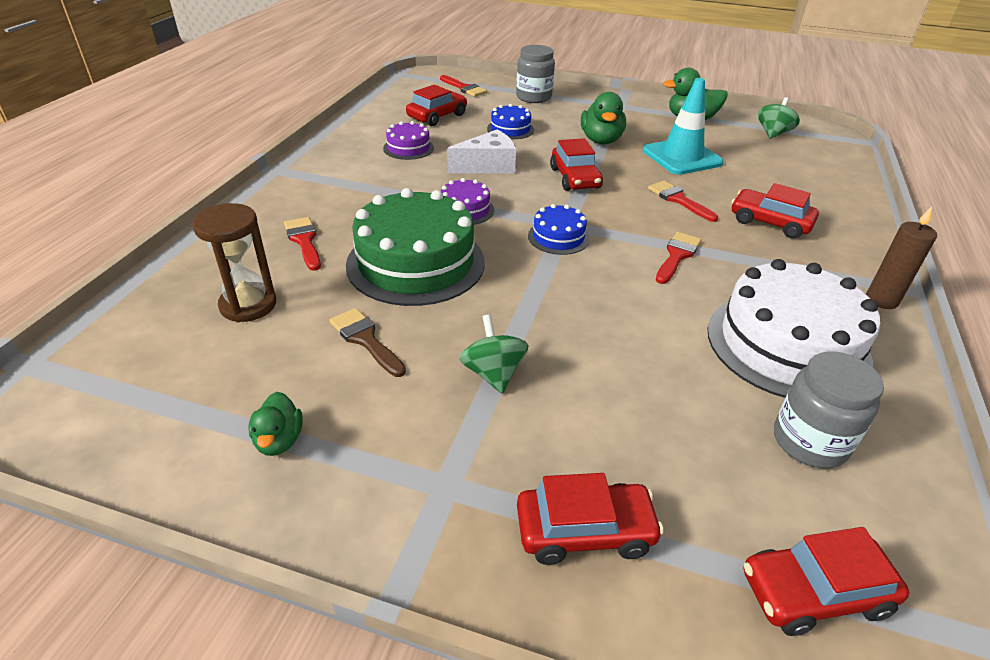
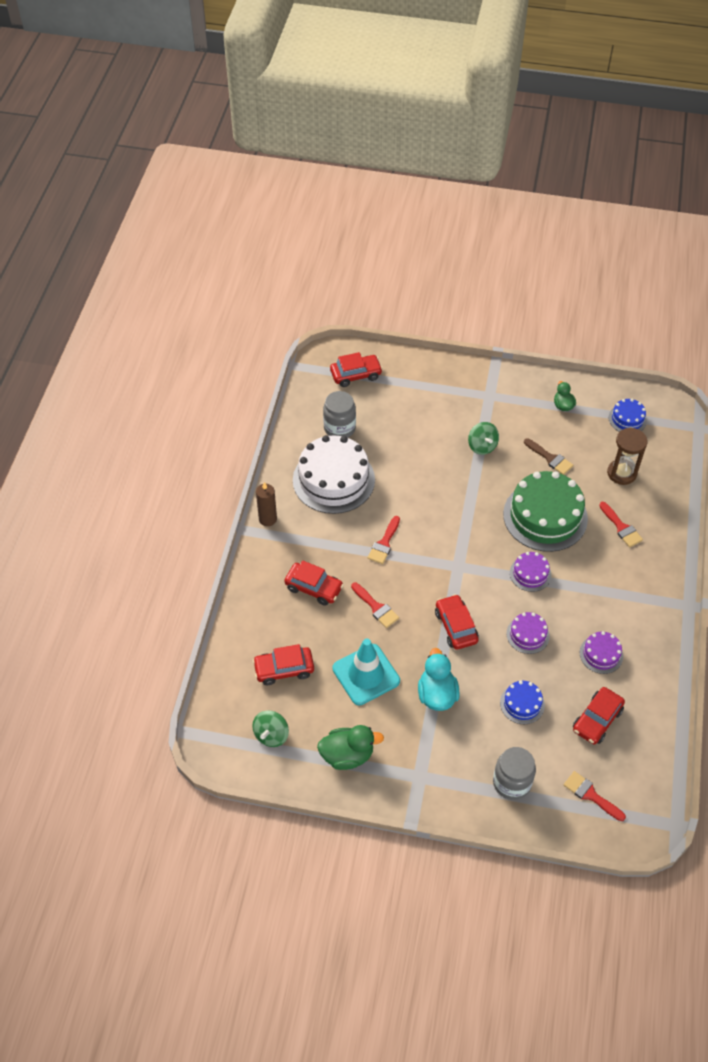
camera: 175 degrees right, 15 degrees up
(488, 166) = (527, 635): white cheese -> purple cake
(558, 237) = (461, 552): blue cake -> blue cake (627, 419)
(584, 531) = (435, 385): red car -> red car (284, 669)
(601, 140) = (437, 694): green duck -> turquoise duck

